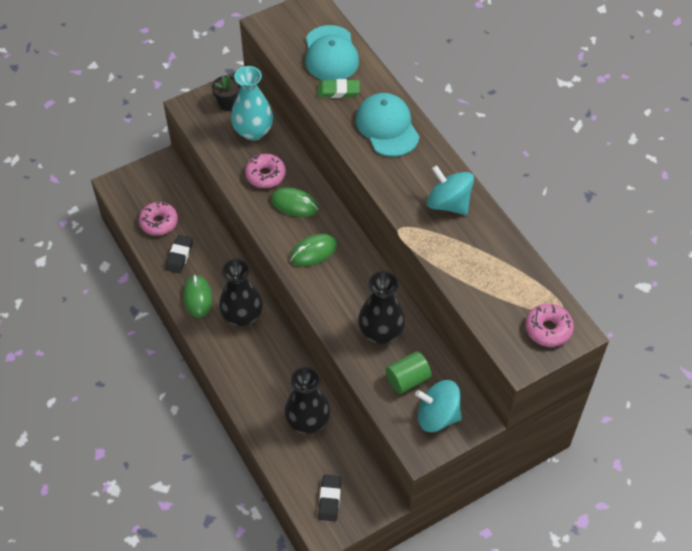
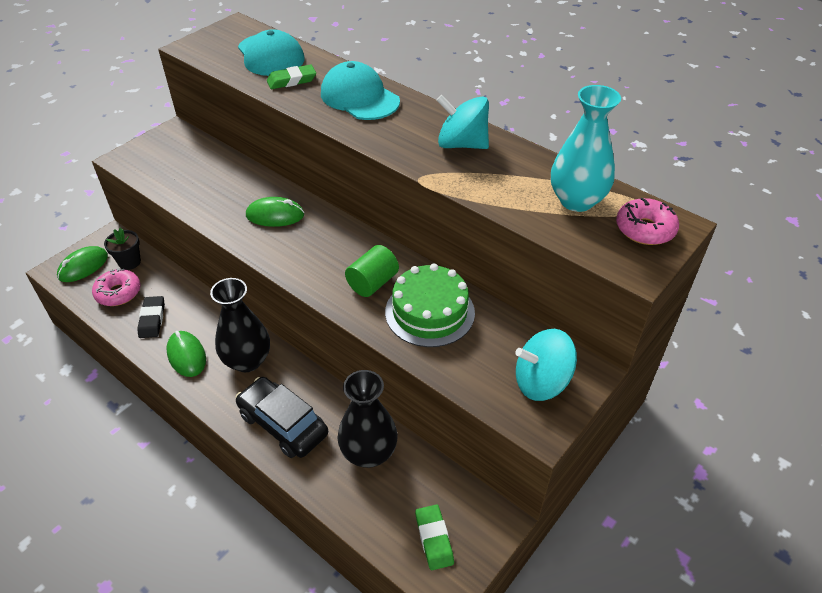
camera: 20 degrees left, 10 degrees down
(228, 103) = (168, 147): black flower pot -> black flower pot (129, 262)
(253, 131) = (204, 163): turquoise vase -> turquoise vase (576, 200)
(253, 378) = (283, 424): none -> black car
(265, 175) = (232, 197): pink donut -> none
(313, 252) = (315, 254): green mouse -> green mouse (83, 266)
(329, 499) = (434, 539): black eraser -> green eraser
(381, 332) = (429, 312): black vase -> green cake
(407, 379) = (485, 352): green cylinder -> green cylinder (372, 283)

